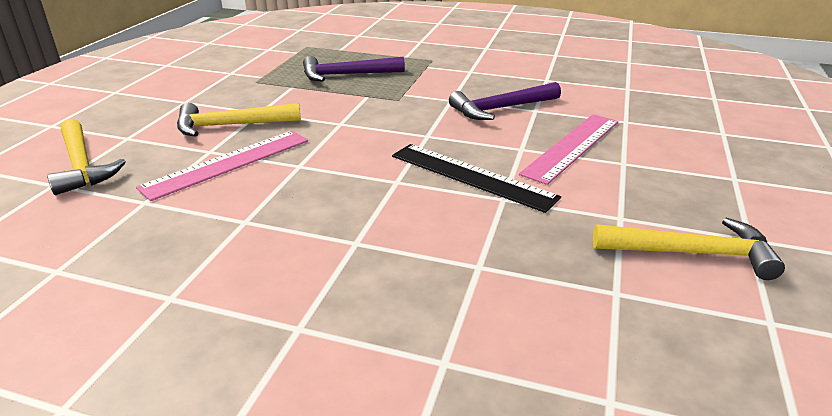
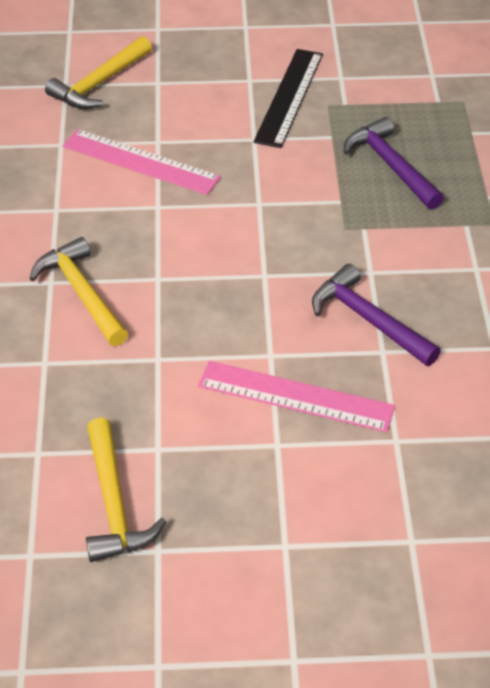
camera: 70 degrees right, 15 degrees up
(231, 125) = (213, 133): yellow hammer -> yellow hammer (82, 293)
(471, 176) = (190, 328): black ruler -> black ruler (289, 97)

